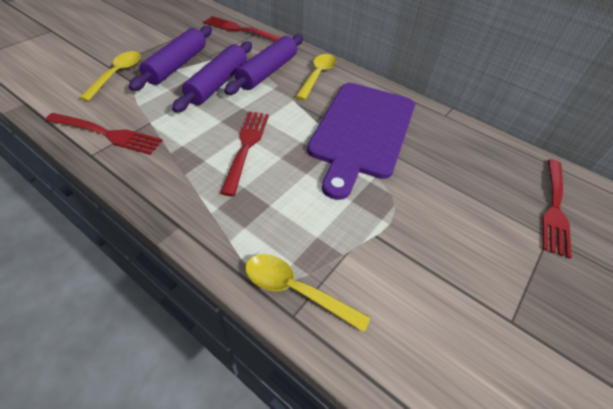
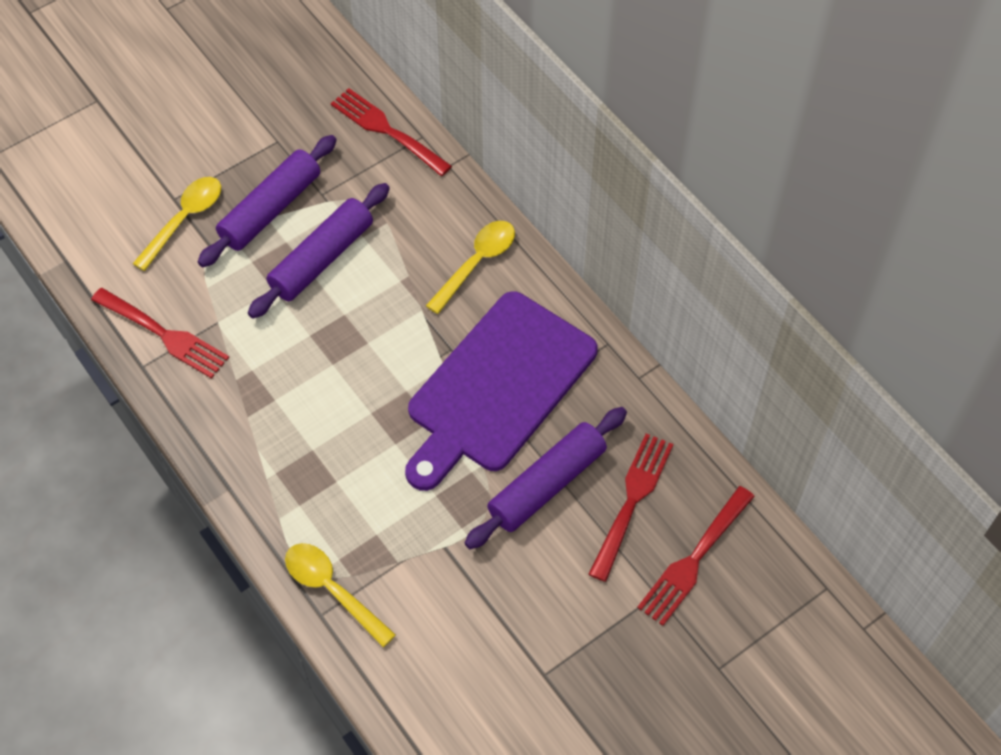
camera: 20 degrees right, 10 degrees up
(246, 147) = (331, 388): red fork -> red fork (632, 502)
(267, 72) = (402, 243): purple rolling pin -> purple rolling pin (546, 484)

